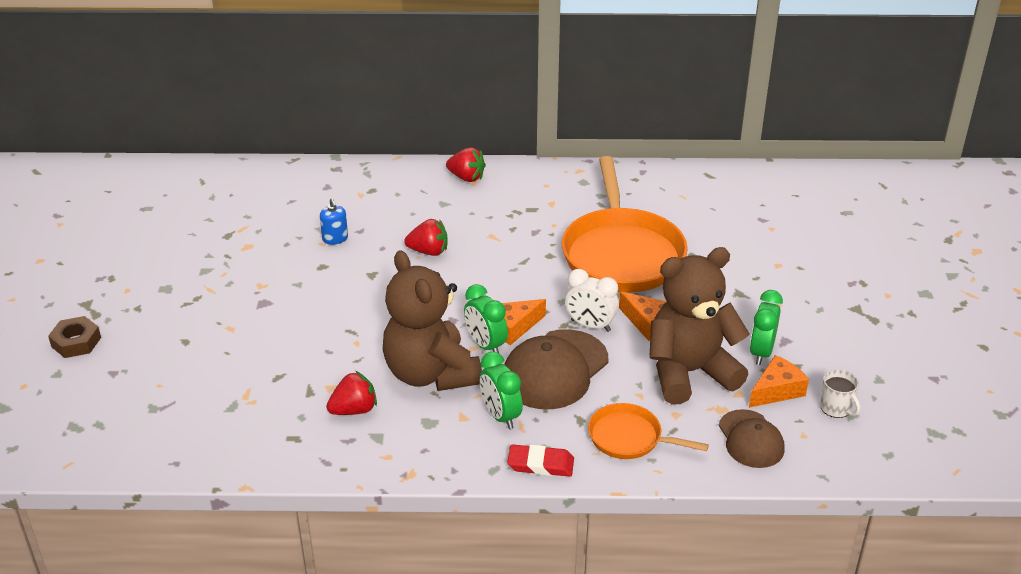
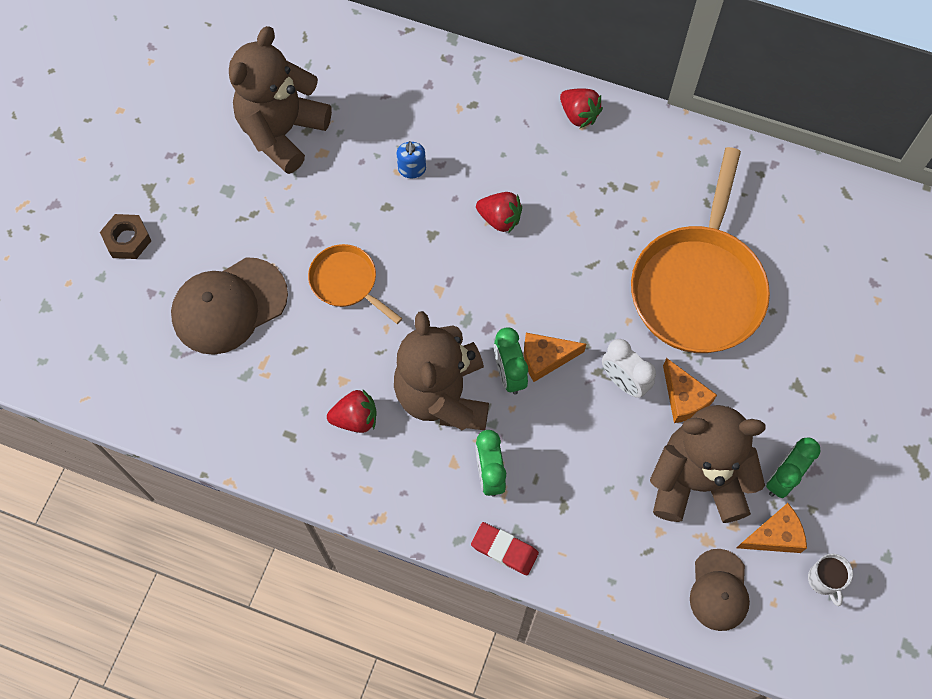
camera: 20 degrees right, 30 degrees up
(204, 241) = (282, 132): none -> brown teddy bear
(555, 370) = (564, 431): brown cap -> brown cap (229, 306)
(629, 438) = (601, 546): orange pan -> orange pan (347, 282)

